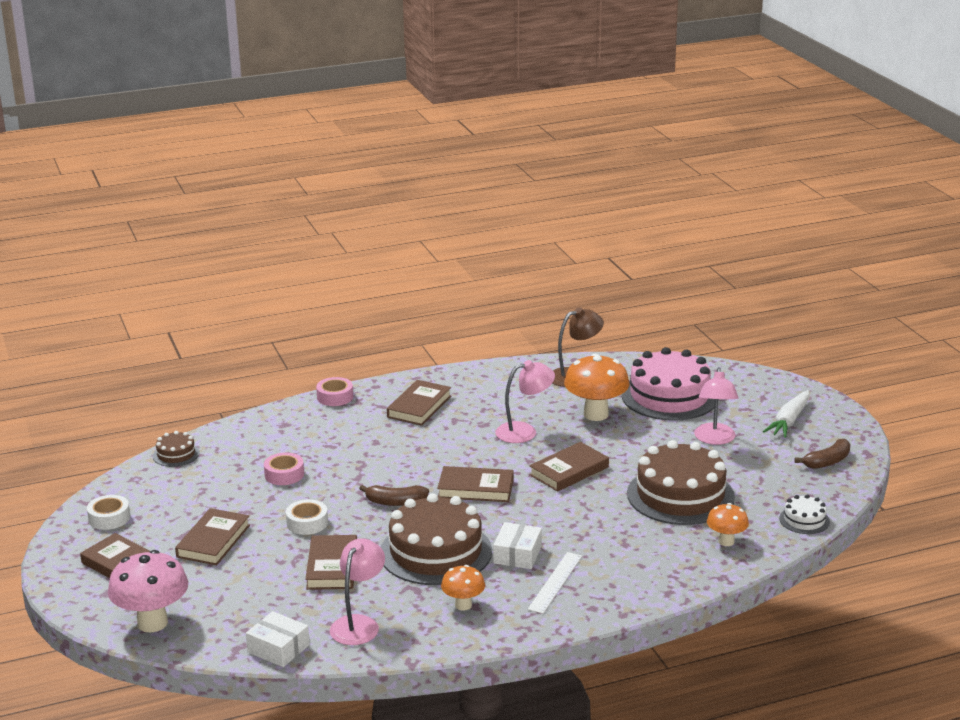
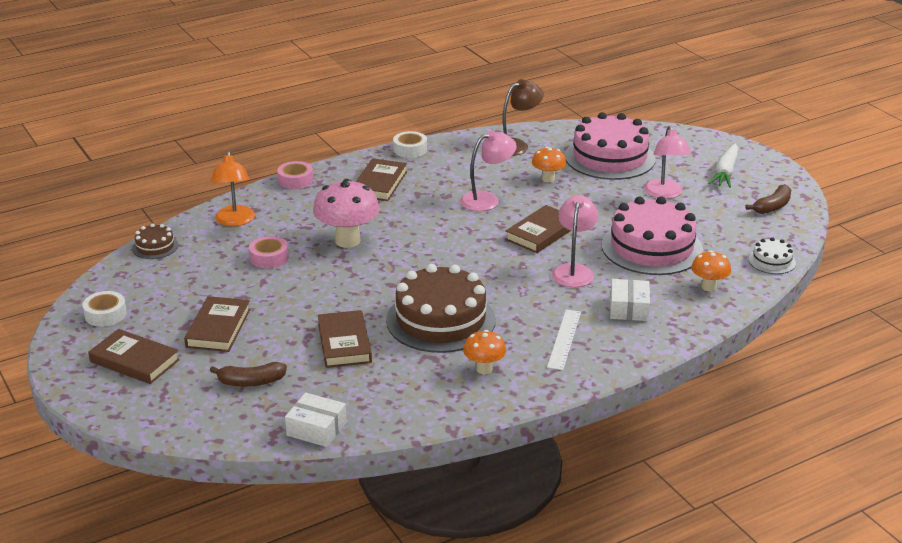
camera: 10 degrees left, 5 degrees up
(152, 623) = (181, 415): pink mushroom -> pink mushroom (347, 241)
(261, 434) = (235, 221): none -> orange lamp
(307, 523) = (306, 303): white tape -> white tape (410, 149)
(359, 624) = (388, 397): pink lamp -> pink lamp (573, 271)
(395, 502) = (386, 275): brown banana -> brown banana (251, 382)
(475, 488) = (459, 256): brown book -> none
(517, 555) = (519, 316): white box -> white box (629, 308)
(596, 414) = (548, 179): orange mushroom -> orange mushroom, size x0.57
(680, 495) = (652, 247): brown cake -> pink cake

